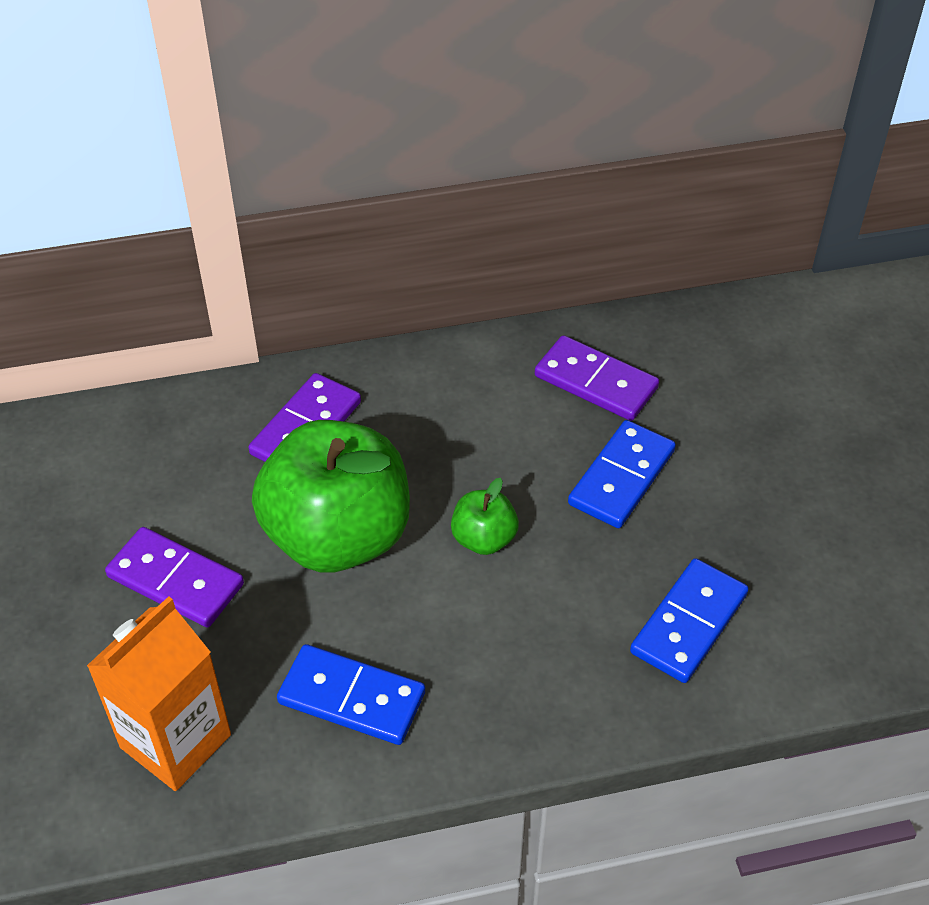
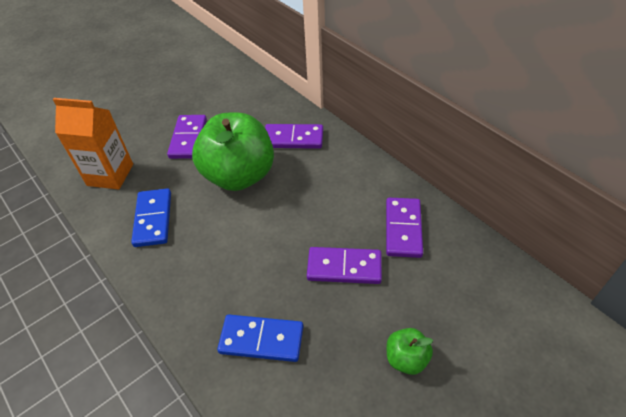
camera: 65 degrees right, 0 degrees up
(484, 539) = (268, 227): green apple -> green apple (406, 358)
(622, 477) = (344, 267): blue domino -> purple domino

